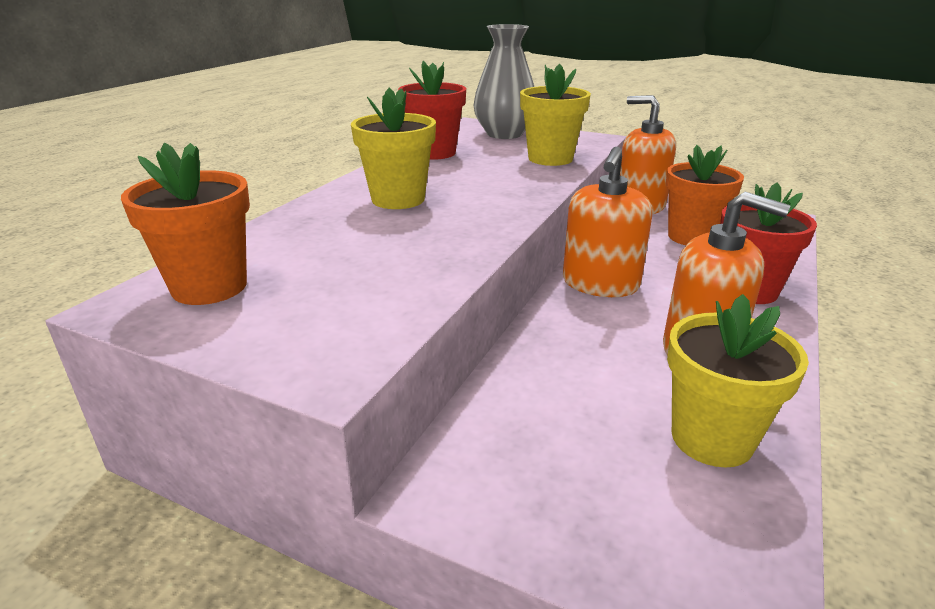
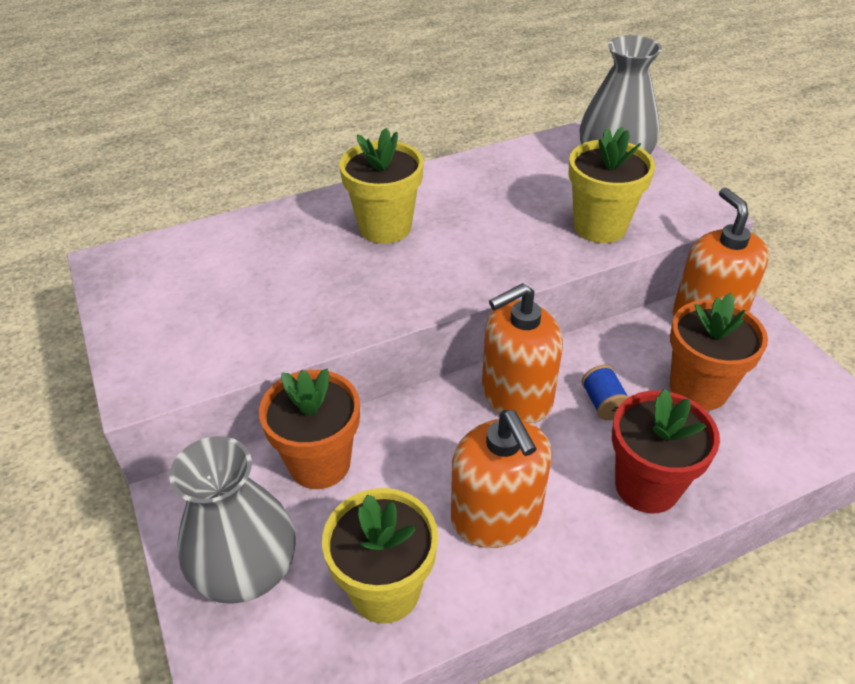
camera: 40 degrees right, 15 degrees up
(209, 287) = (163, 269): orange flower pot -> orange flower pot (319, 463)
(434, 153) = (500, 168): red flower pot -> none
(588, 503) = (246, 570): none -> grey vase
(656, 265) = (603, 403): none -> blue spool

